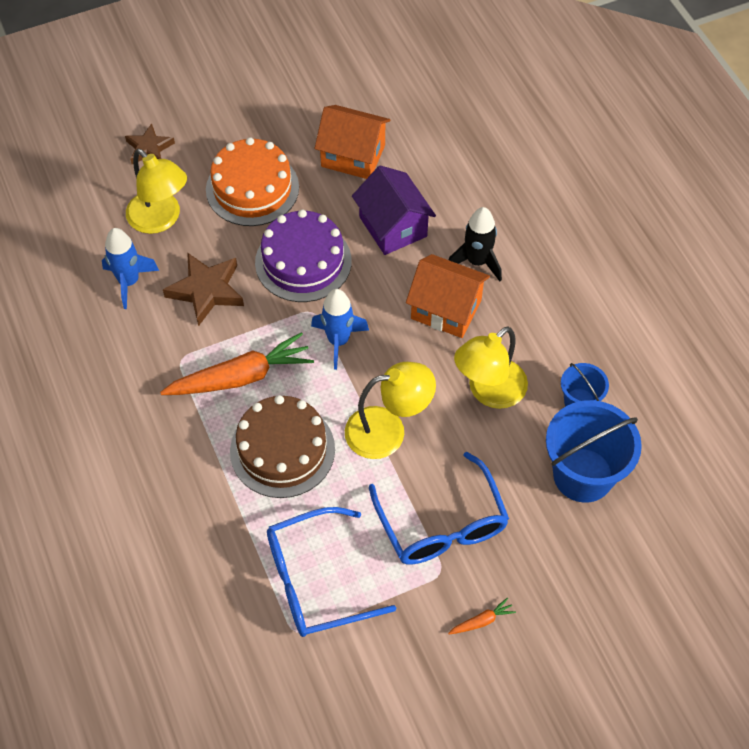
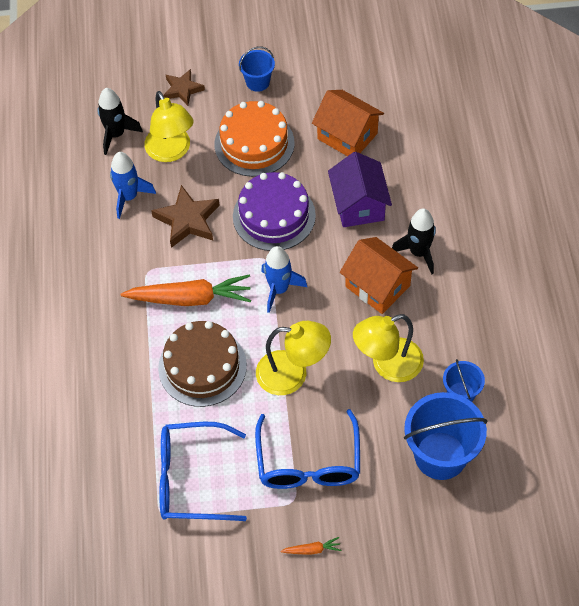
camera: 20 degrees right, 0 degrees up
(89, 216) = (116, 134): none -> black rocket
(232, 121) = (258, 82): none -> blue bucket

